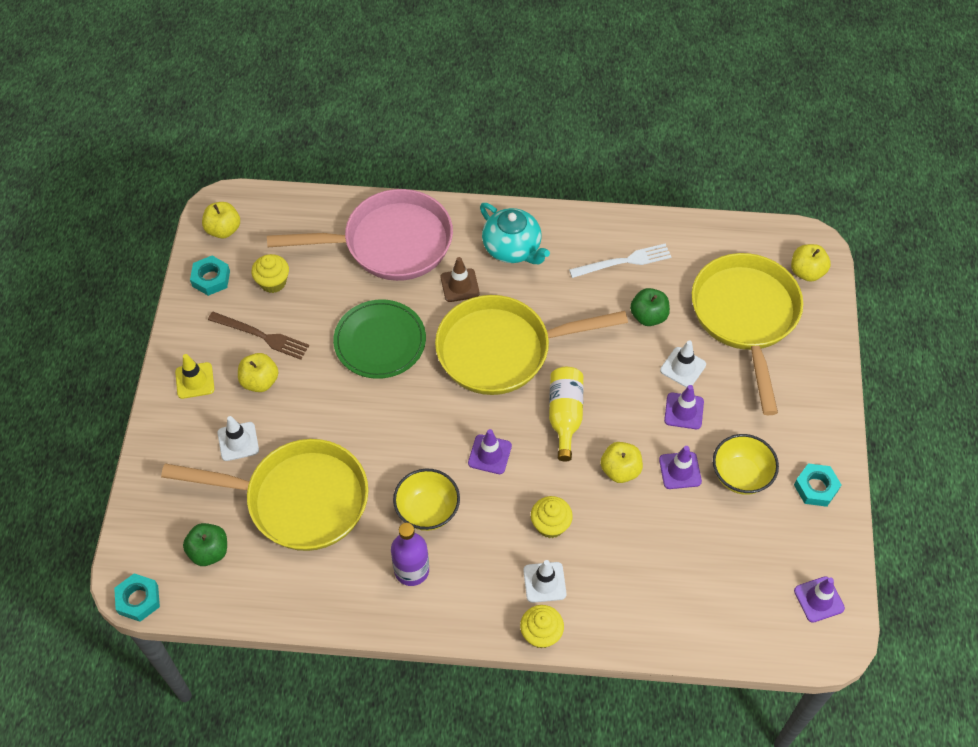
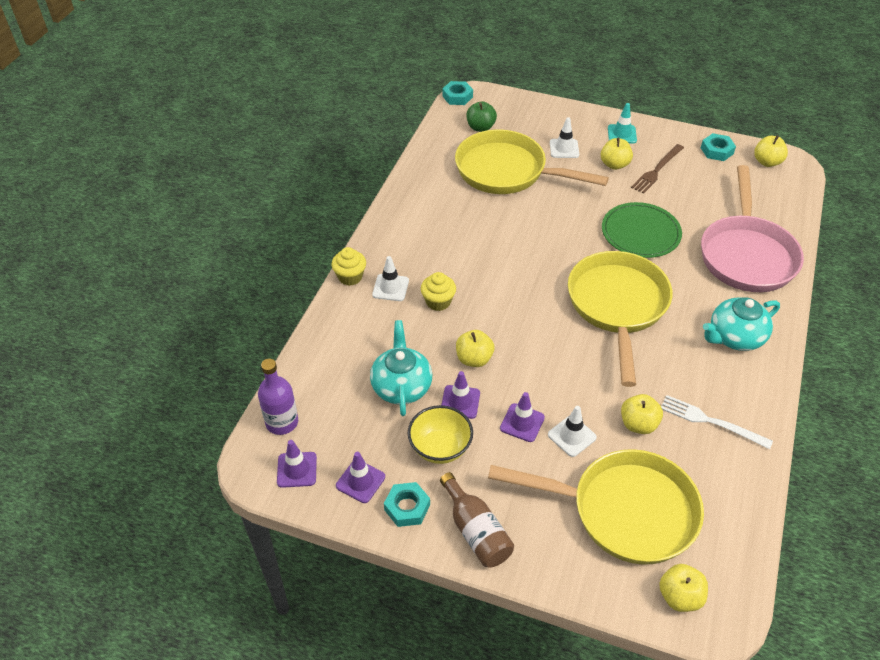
camera: 105 degrees right, 10 degrees down
(195, 380) = (622, 134): yellow traffic cone -> turquoise traffic cone
(273, 282) = (709, 182): yellow cupcake -> none
(299, 499) = (507, 171): yellow pan -> yellow pan turned 90 degrees clockwise
(411, 570) = (430, 218): purple bottle -> purple bottle (282, 422)
(427, 510) = (475, 234): yellow bowl -> none
(460, 285) = (694, 292): brown traffic cone -> none
(489, 454) = (514, 278): purple traffic cone -> purple traffic cone (360, 481)
(565, 416) = (539, 334): yellow bottle -> none
(624, 261) = (711, 421): white fork -> white fork turned 120 degrees clockwise
(648, 316) = (638, 424): green apple -> yellow apple
(681, 530) = (401, 386): none -> turquoise teapot
(814, 426) = (476, 531): none -> brown bottle

